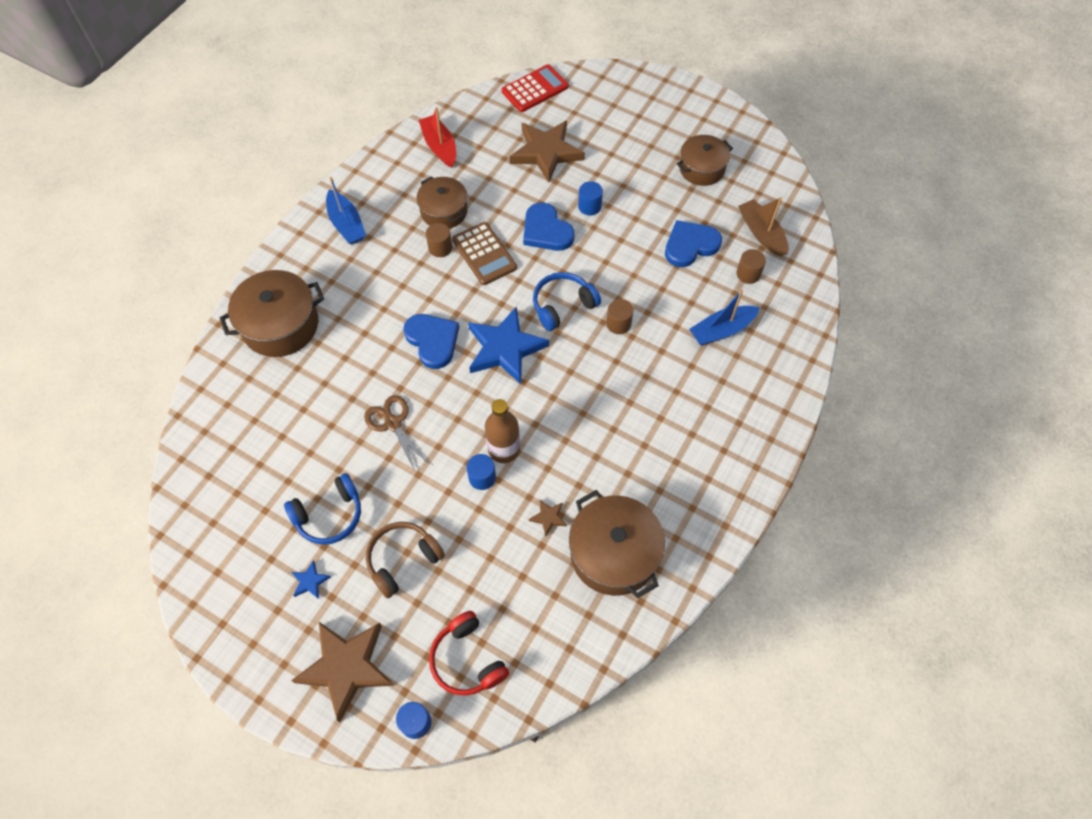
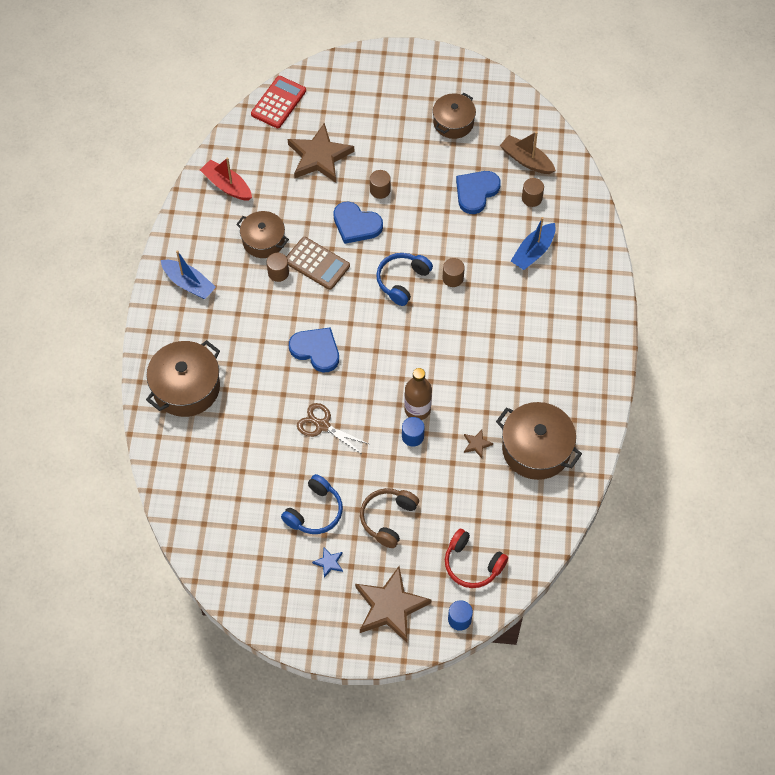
camera: 25 degrees left, 0 degrees up
(505, 348) = (376, 333): blue star -> none
(589, 206) = (380, 190): blue cylinder -> brown cylinder

